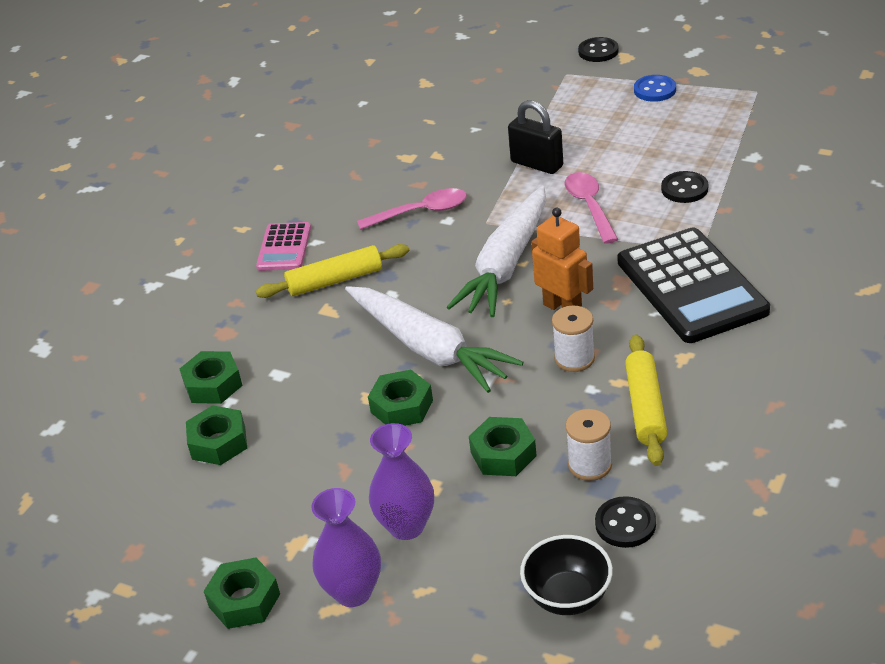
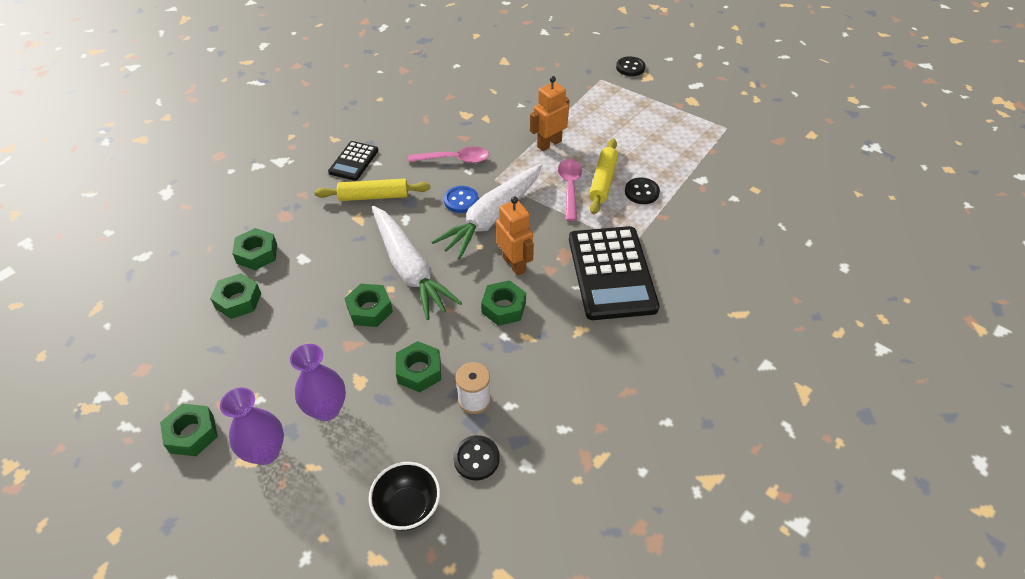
camera: 10 degrees right, 10 degrees up
(284, 247) = (353, 161): pink calculator -> black calculator
(537, 164) = (549, 144): black padlock -> orange robot
(574, 358) = (504, 307): white spool -> green nut
(646, 407) = (535, 364): yellow rolling pin -> yellow rolling pin (603, 181)
(655, 90) = (655, 108): blue button -> blue button (461, 200)

